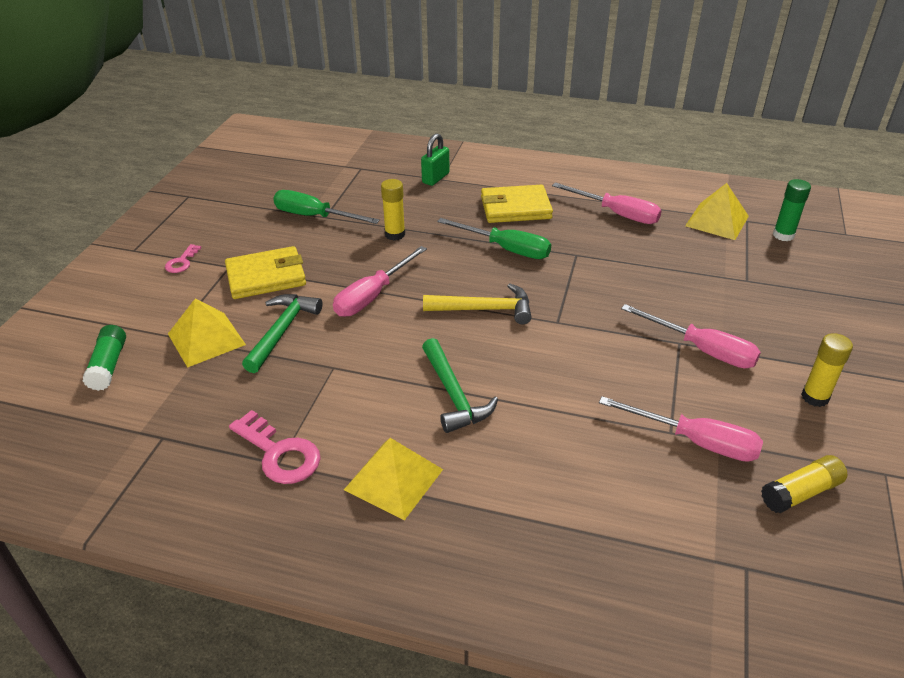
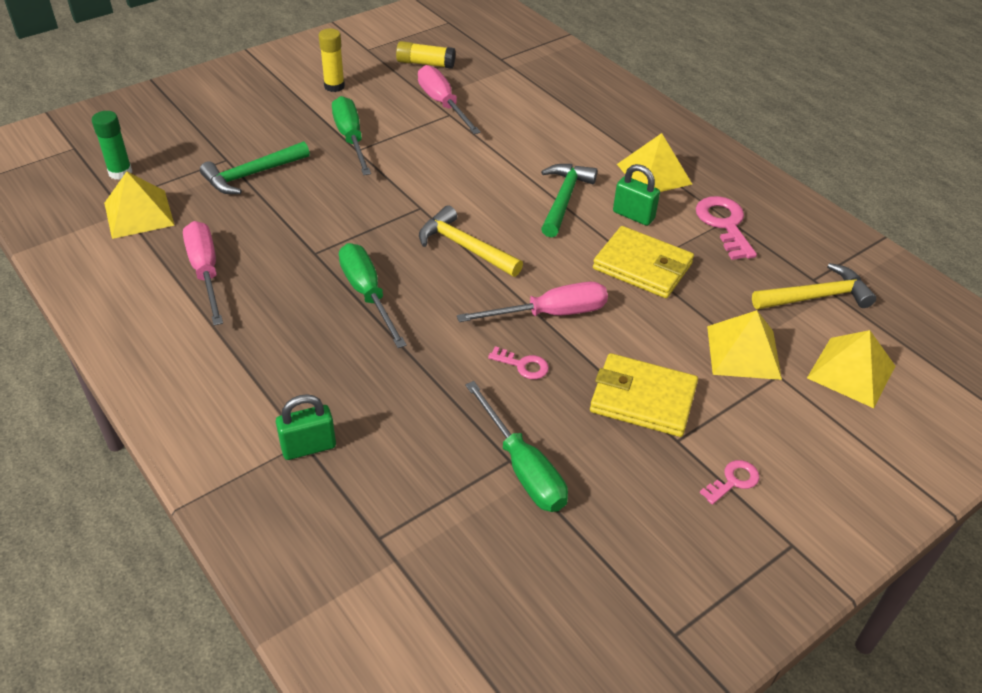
camera: 145 degrees left, 5 degrees up
(109, 365) = (851, 372): green glue stick -> yellow pyramid
(155, 419) = (816, 297): none -> yellow hammer
(282, 331) = (664, 322): green hammer -> green hammer (252, 175)
(361, 259) = (523, 365): none -> pink key
(376, 413) = (633, 215): none -> green padlock
(395, 234) = (455, 379): yellow glue stick -> none
(515, 208) = (286, 339): yellow wallet -> yellow wallet (642, 266)
(702, 350) = (351, 138): pink screwdriver -> green screwdriver

